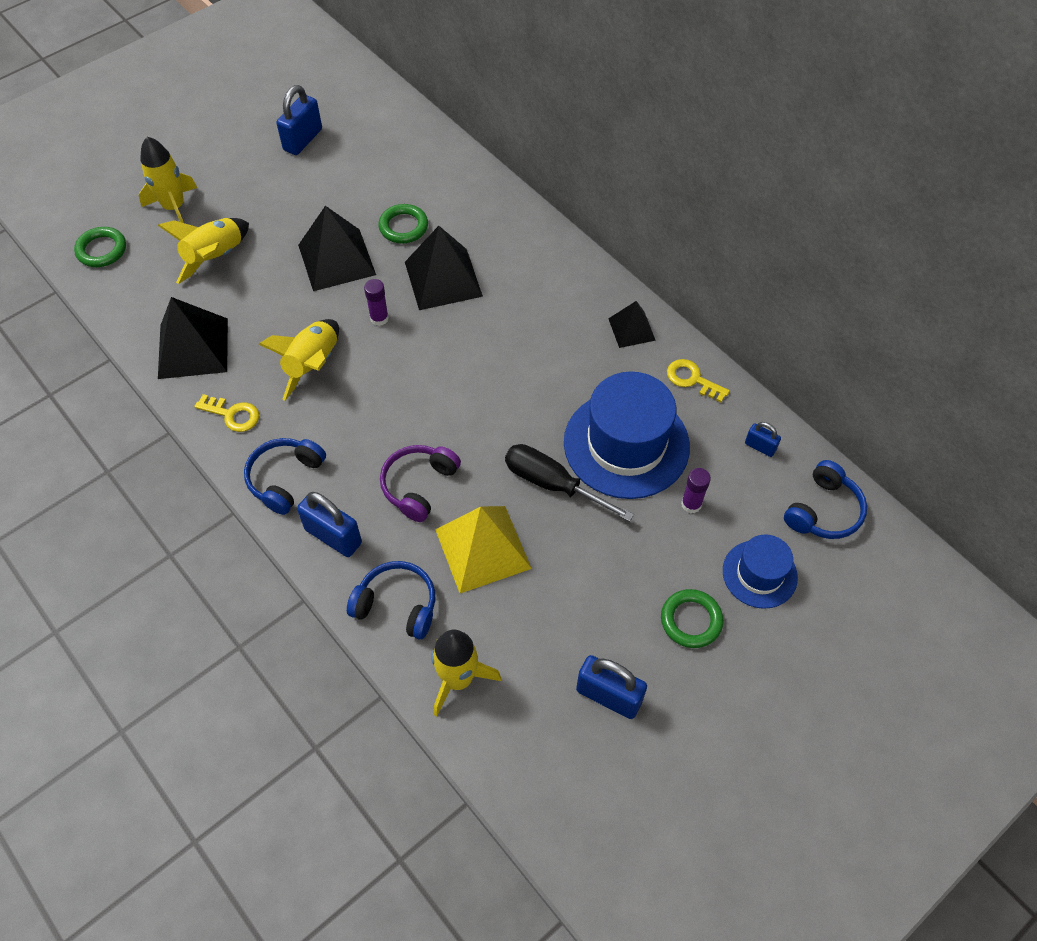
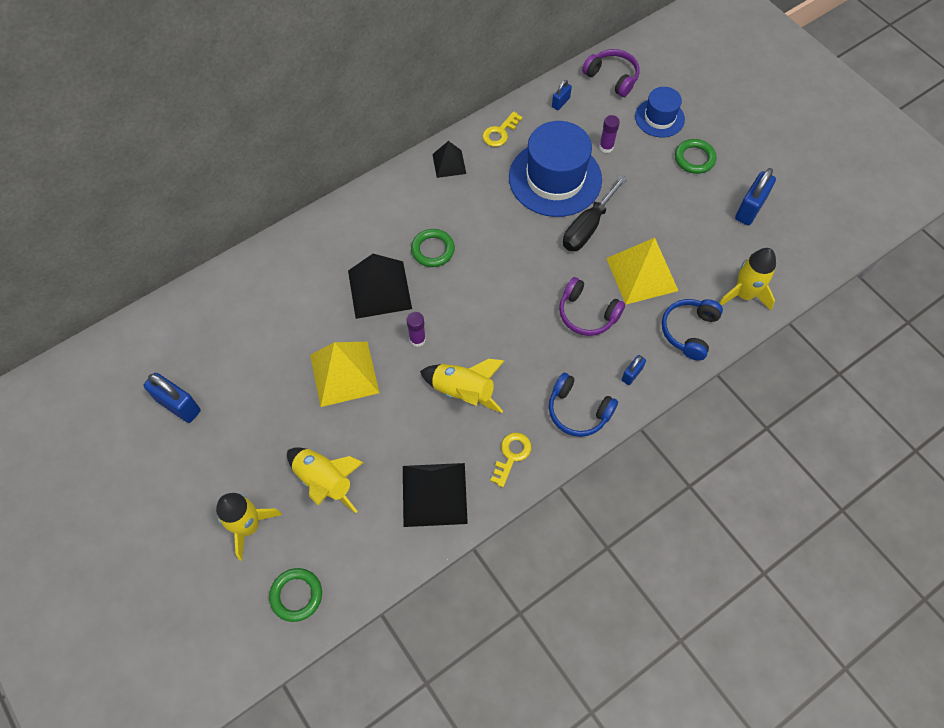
camera: 85 degrees left, 5 degrees up
(333, 536) = (631, 374): blue padlock -> blue padlock, size x0.55
(336, 259) = (344, 373): black pyramid -> yellow pyramid
(403, 227) = (313, 318): green ring -> green ring (432, 250)
(823, 510) = (612, 77): blue headphones -> purple headphones

